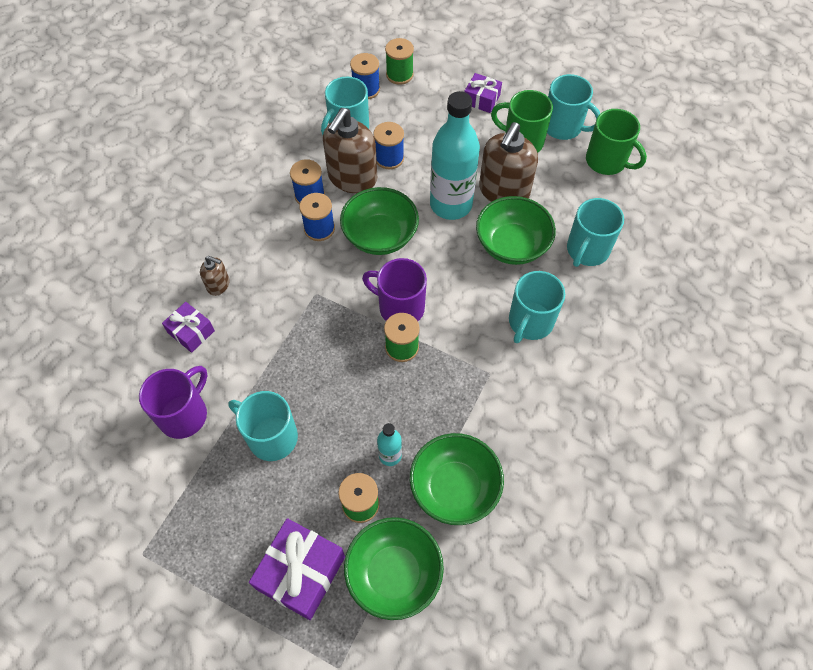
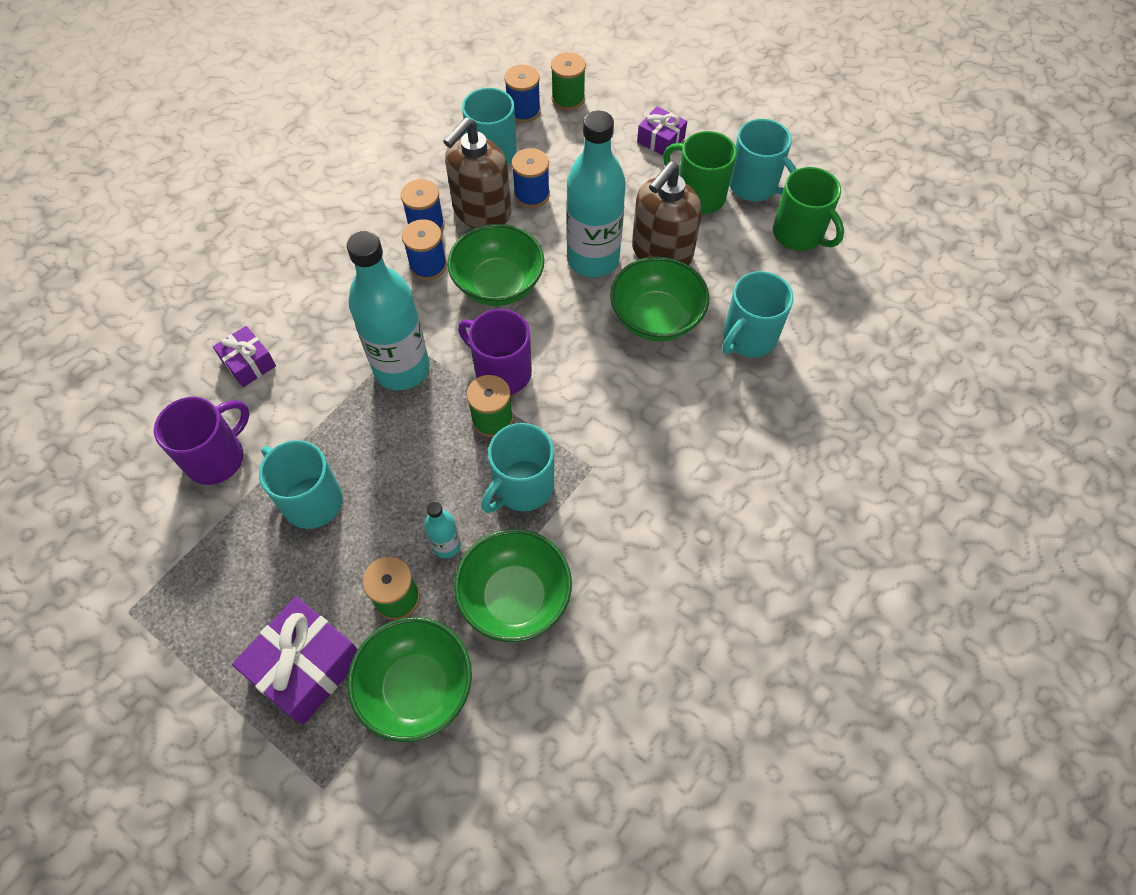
camera: 10 degrees right, 0 degrees up
(218, 285) = (294, 314): brown soap dispenser -> none
(318, 317) = (402, 368): none -> turquoise bottle
(530, 322) = (656, 414): turquoise mug -> turquoise mug (522, 487)

